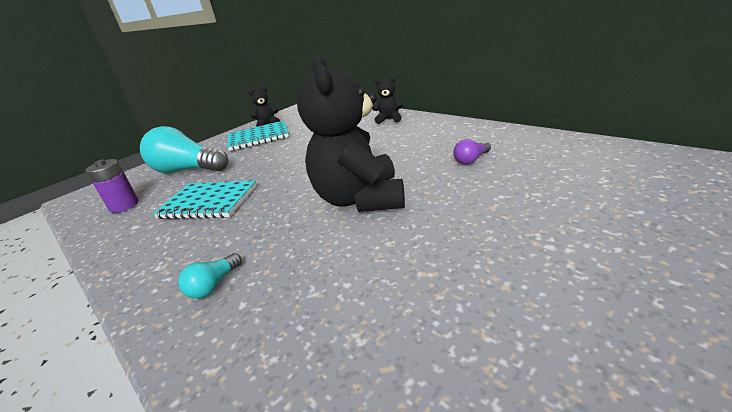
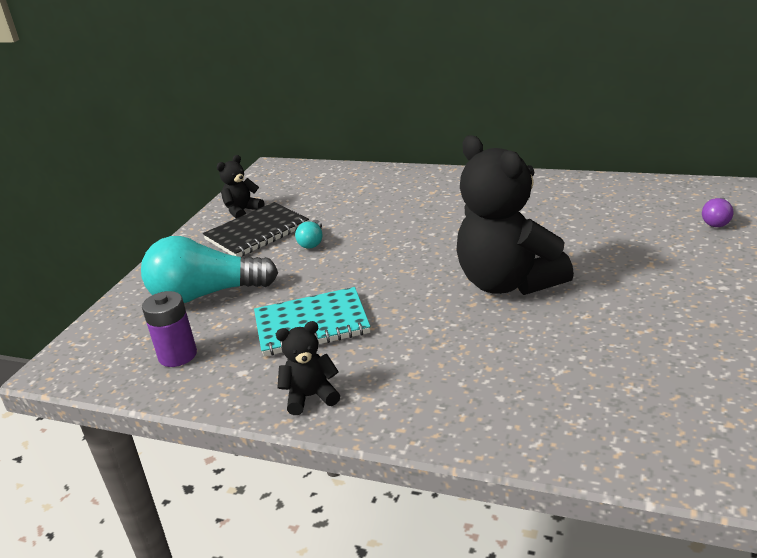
camera: 25 degrees left, 0 degrees up
(213, 285) = (448, 392): turquoise light bulb -> turquoise light bulb (312, 242)
(258, 137) = (257, 232): turquoise notebook -> black notebook
(389, 119) = (433, 182): black teddy bear -> black teddy bear (311, 397)
(471, 160) = (588, 221): purple light bulb -> purple light bulb (717, 221)

